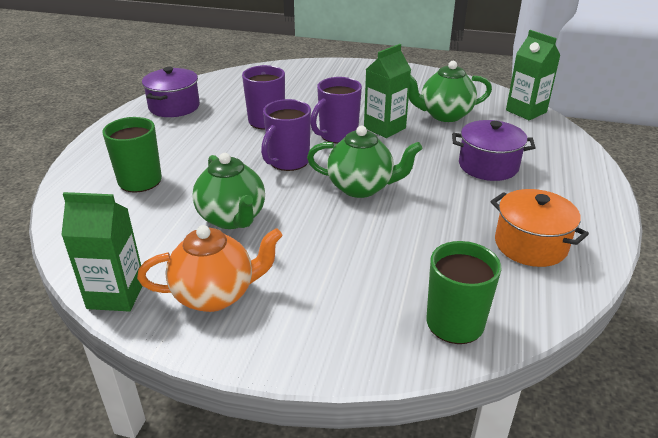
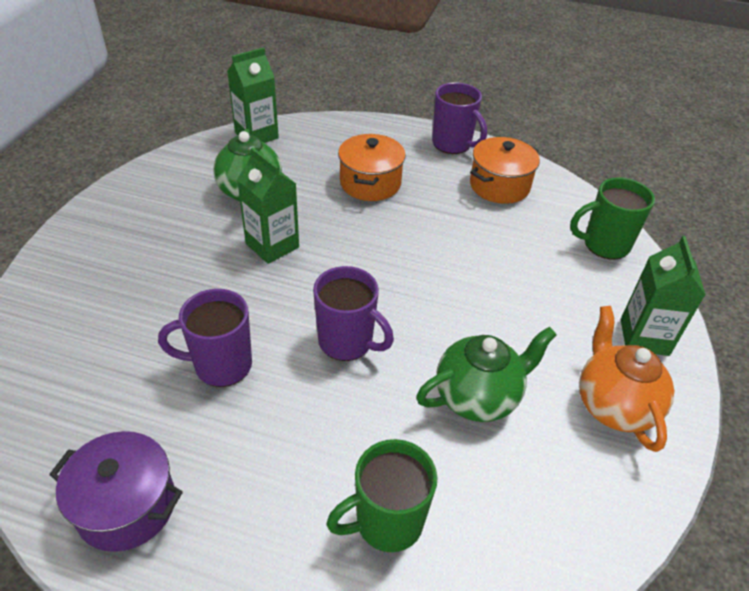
camera: 90 degrees left, 10 degrees up
(116, 295) = (637, 503): green carton -> green carton (644, 337)
(337, 135) = (283, 290): purple mug -> purple mug (452, 144)
(361, 187) = (410, 279): green teapot -> none
(488, 166) = (370, 183): purple pot -> orange pot

